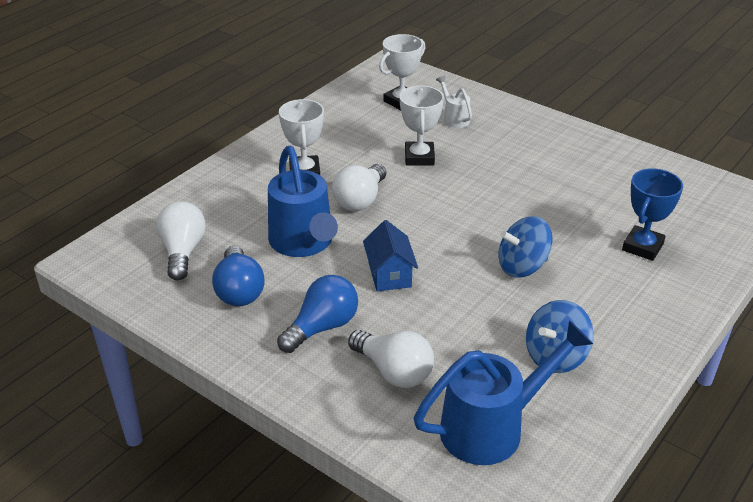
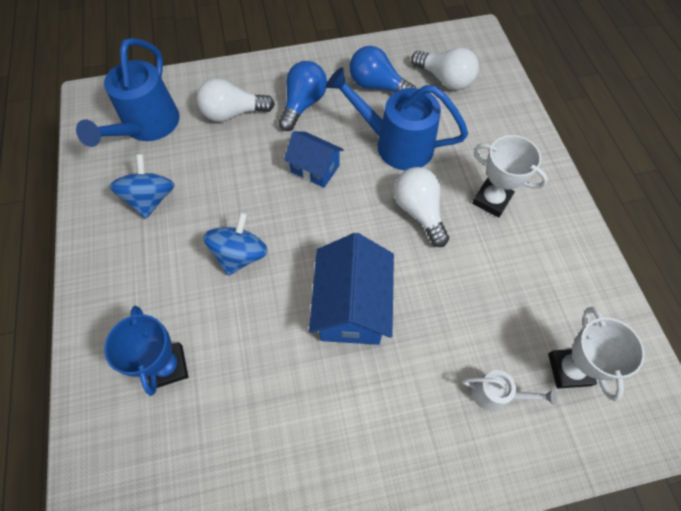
camera: 130 degrees right, 25 degrees up
(322, 327) = (303, 104): blue light bulb -> blue light bulb turned 150 degrees counterclockwise
(419, 157) = (447, 302): white trophy -> none
(481, 192) = (351, 307): none -> blue house

